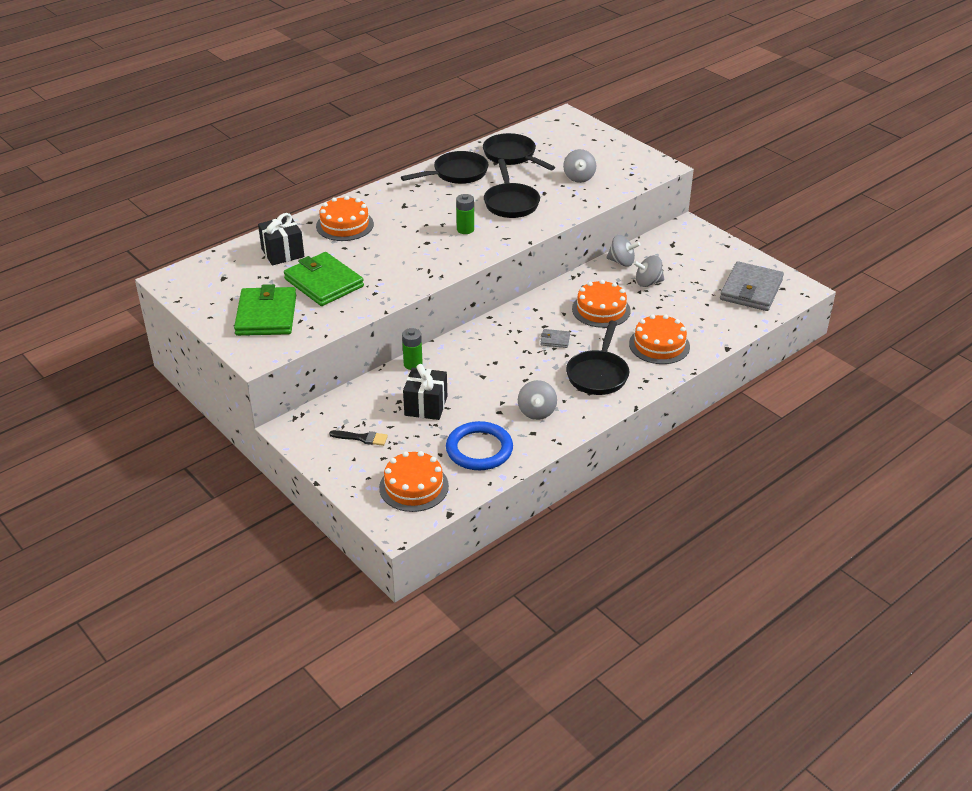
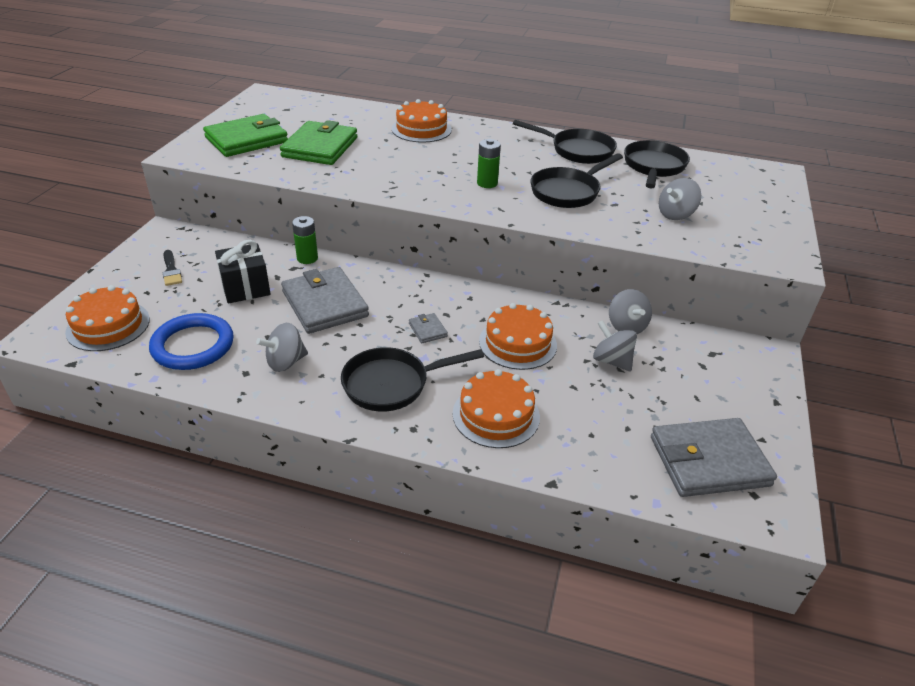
camera: 55 degrees right, 0 degrees up
(282, 253) = (348, 119): black gift -> none
(483, 374) = (325, 304): none -> grey wallet

